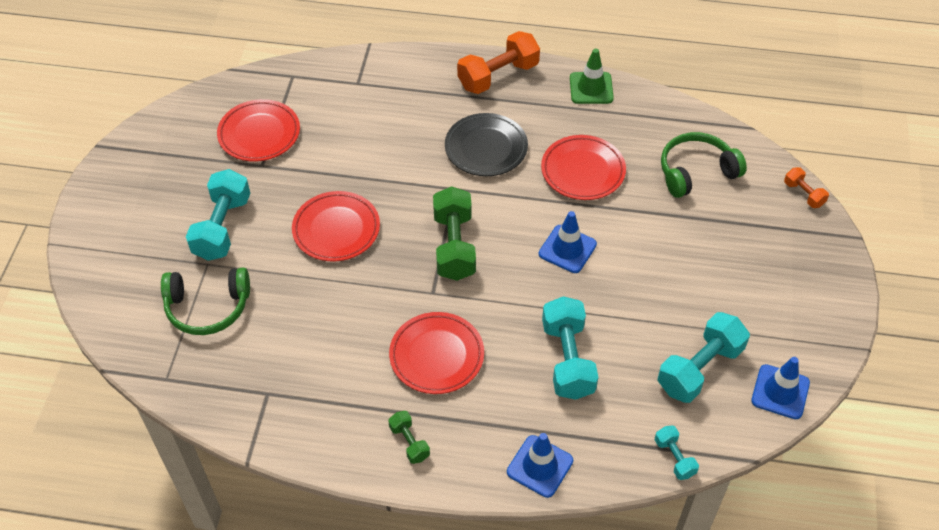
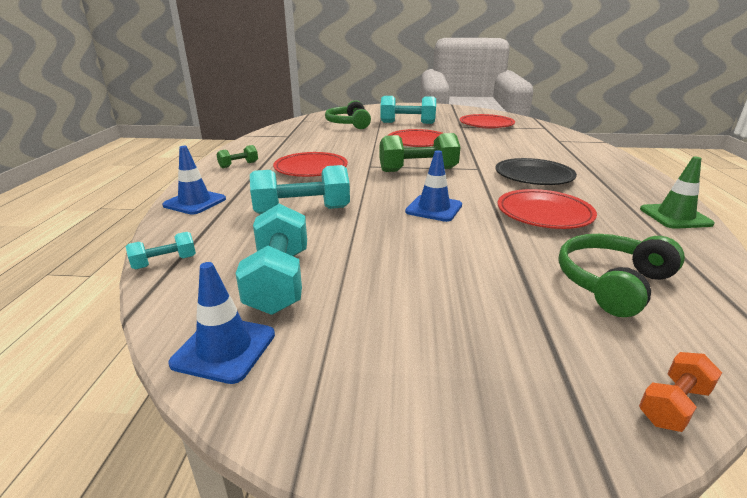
camera: 85 degrees right, 25 degrees down
(498, 76) = (630, 178): orange dumbbell -> none
(696, 172) = (612, 283): green headphones -> green headphones turned 105 degrees counterclockwise
(699, 369) = (279, 280): turquoise dumbbell -> turquoise dumbbell turned 45 degrees clockwise

